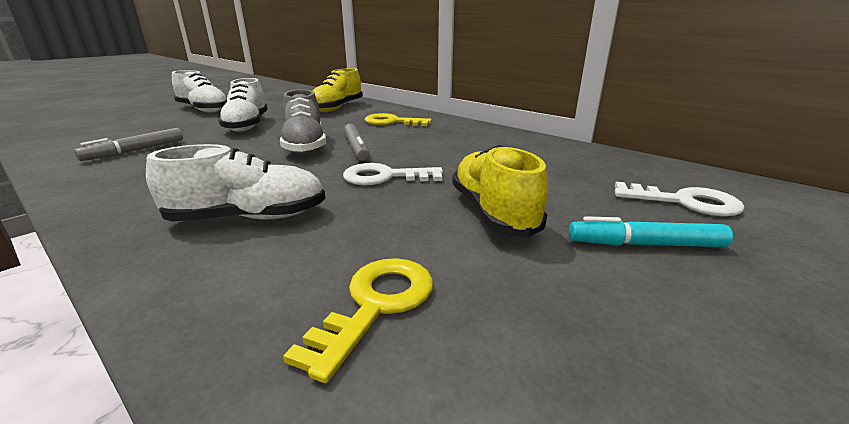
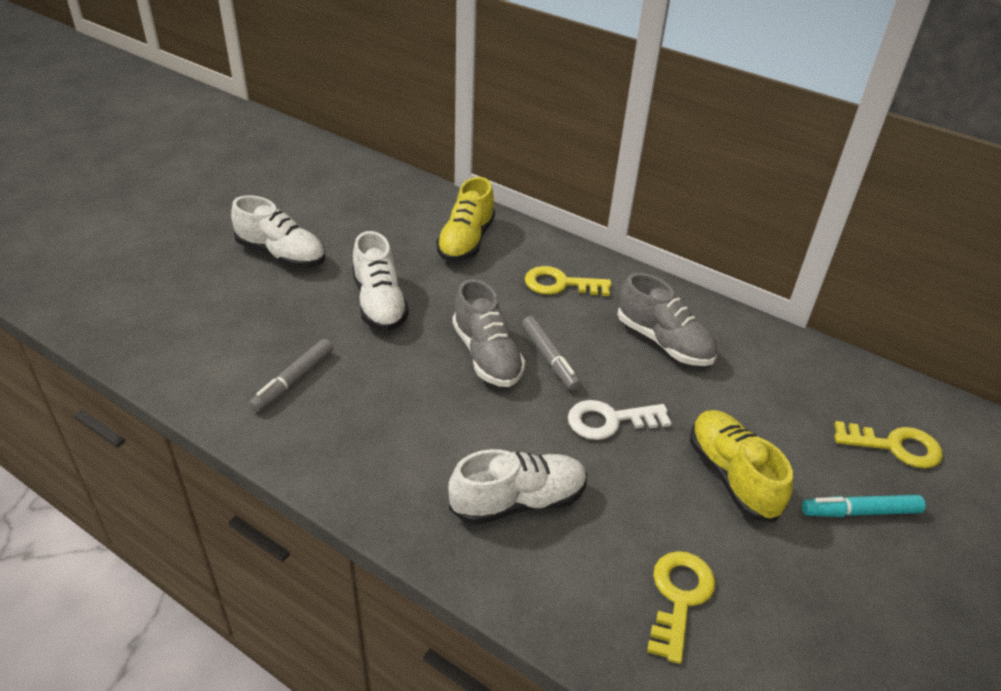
camera: 10 degrees left, 15 degrees up
(461, 144) = (664, 342): none -> grey shoe
(684, 202) = (895, 446): white key -> yellow key

